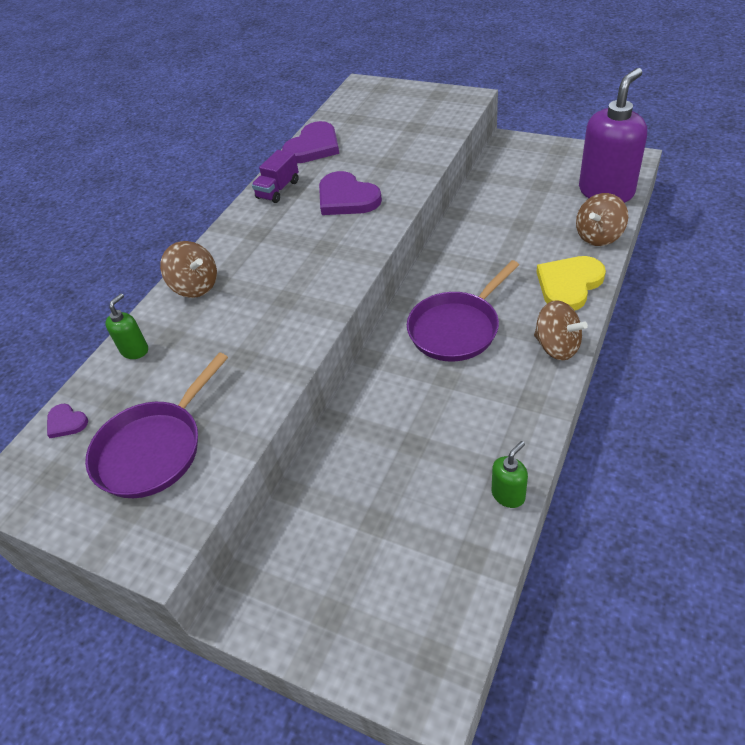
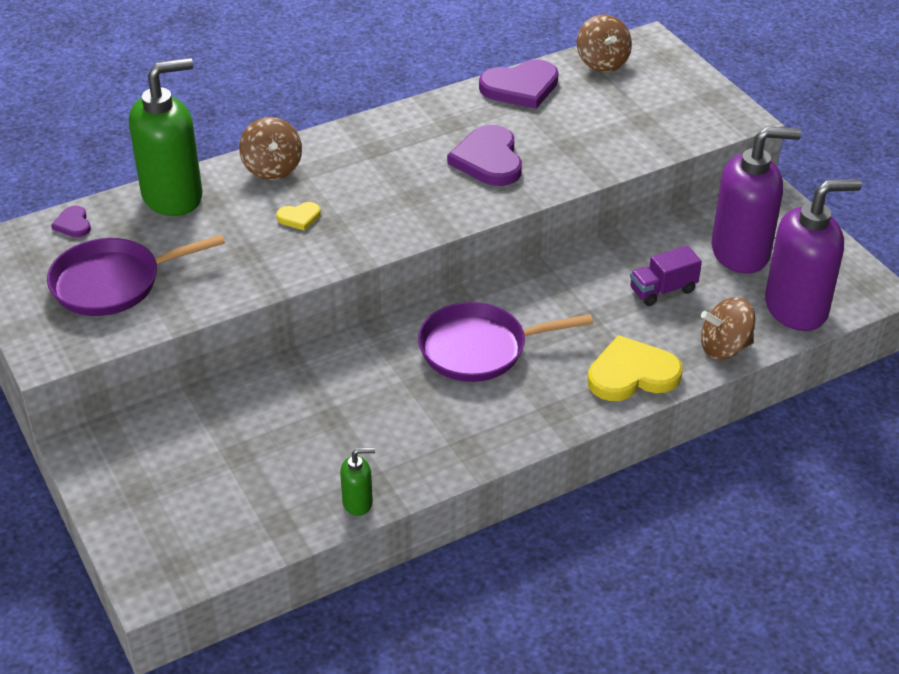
camera: 30 degrees right, 5 degrees down
(135, 350) = (173, 196): green soap dispenser -> green soap dispenser, size x2.27
(256, 308) = (299, 217): none -> yellow heart
(278, 190) = (438, 115): purple truck -> purple truck (663, 290)
(536, 179) = (741, 252): none -> purple soap dispenser
(557, 346) = (547, 419): brown spinning top -> brown spinning top (602, 63)

